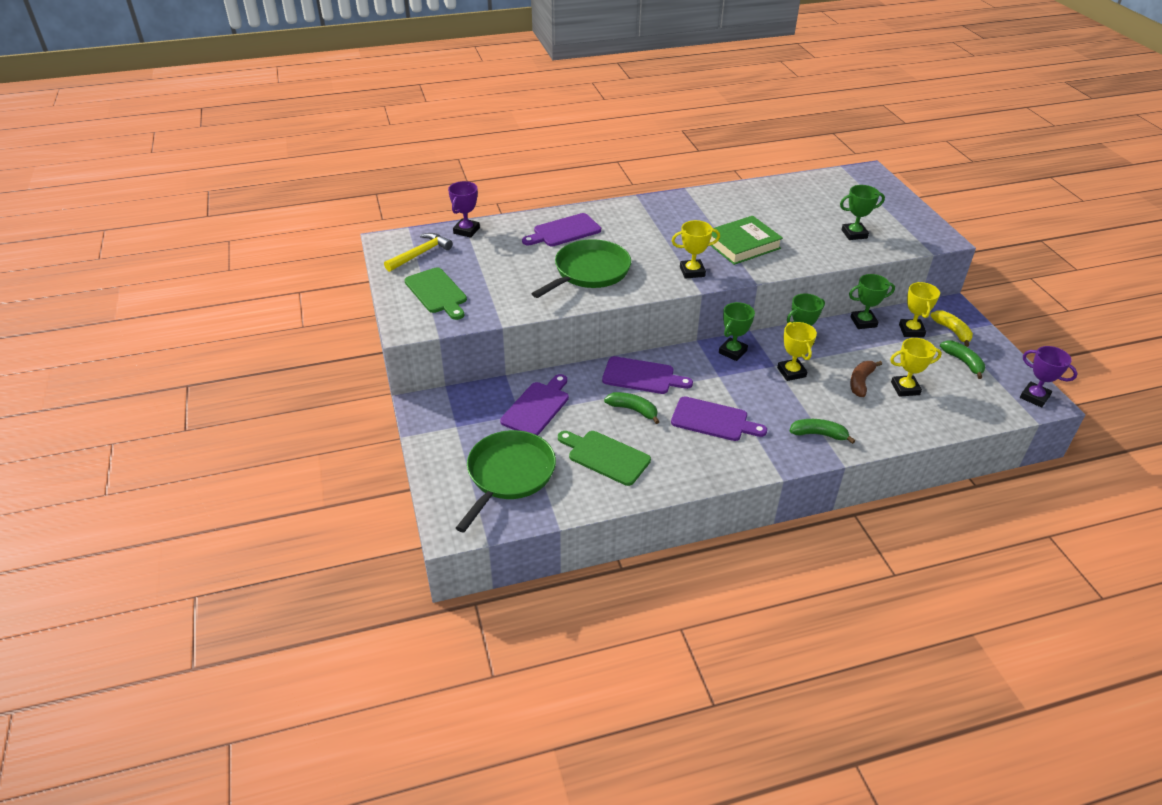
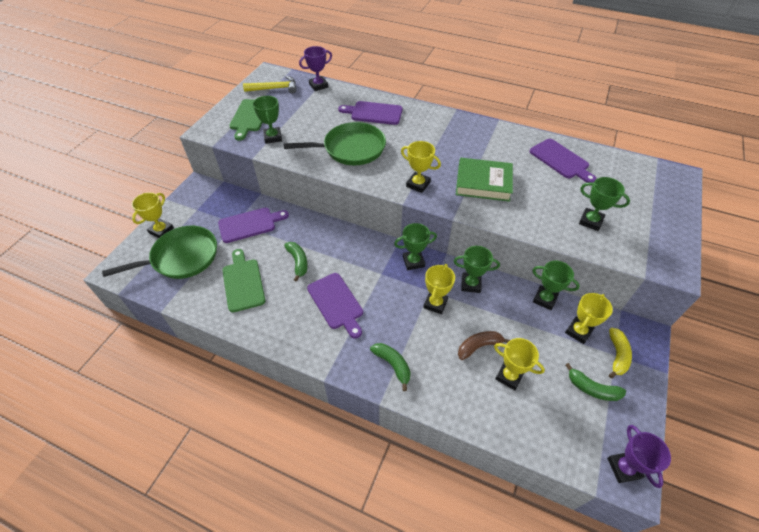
camera: 40 degrees right, 10 degrees up
(446, 466) = (161, 230): none -> yellow trophy
(494, 299) = (273, 137): none -> green trophy
(642, 376) = (333, 242): purple cutting board -> purple cutting board (561, 160)
(963, 362) = (592, 389): green banana -> green banana turned 105 degrees clockwise

